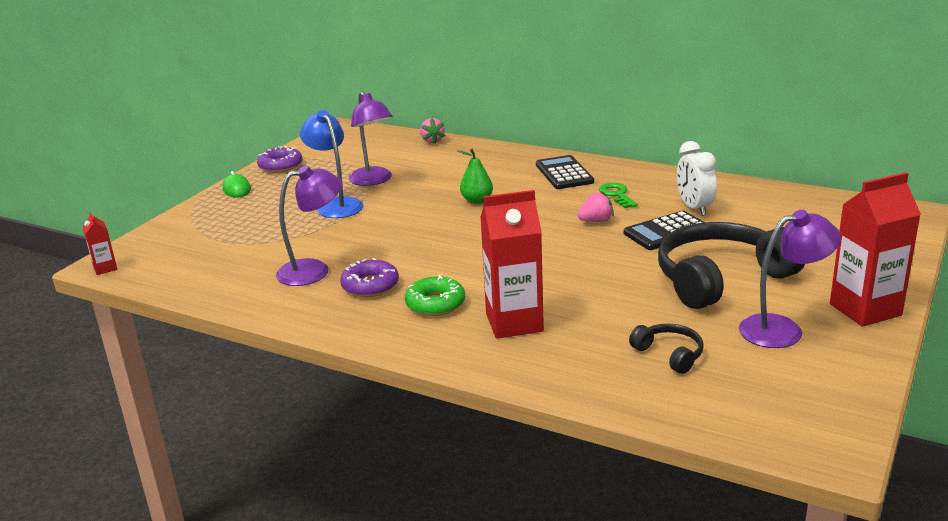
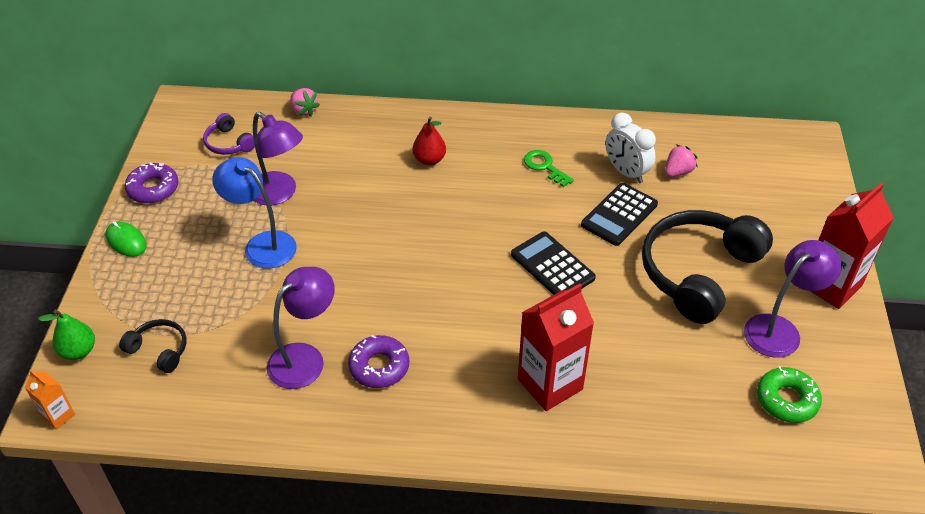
camera: 25 degrees left, 20 degrees up
(105, 268) = (58, 416): red carton -> orange carton
(358, 150) = (229, 143): none -> purple headphones
(435, 303) = (460, 376): green donut -> green donut (786, 400)
(477, 200) = (411, 205): green pear -> green pear (78, 351)
(514, 178) = (429, 160): none -> red pear
(564, 173) = (475, 142): black calculator -> black calculator (552, 266)
(596, 221) = (546, 212): pink strawberry -> pink strawberry (678, 172)
(669, 354) = (705, 389): black headphones -> black headphones (159, 350)

